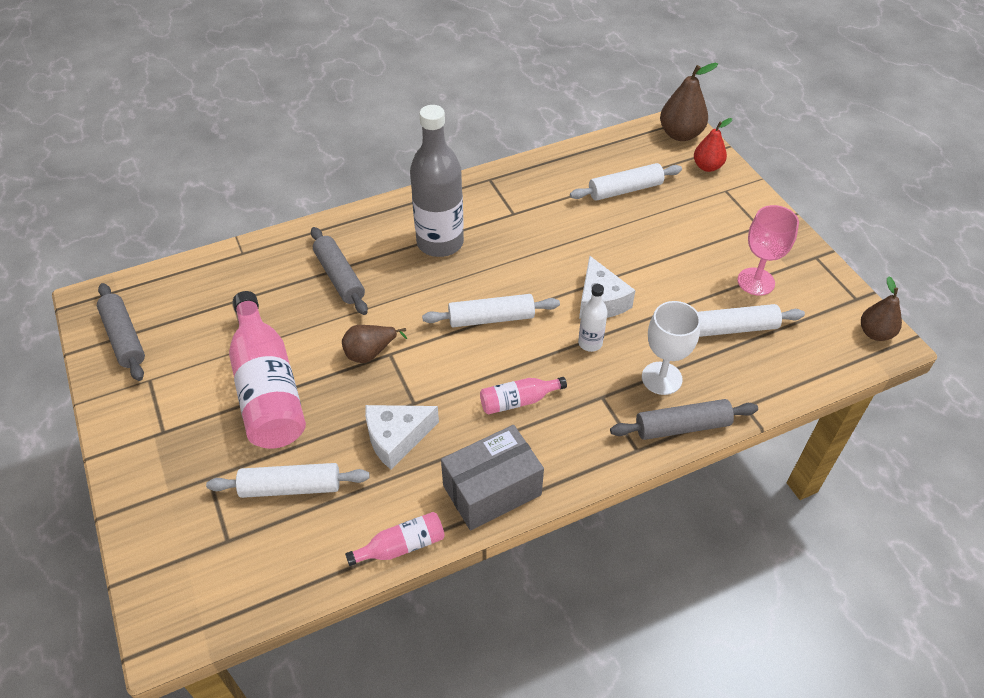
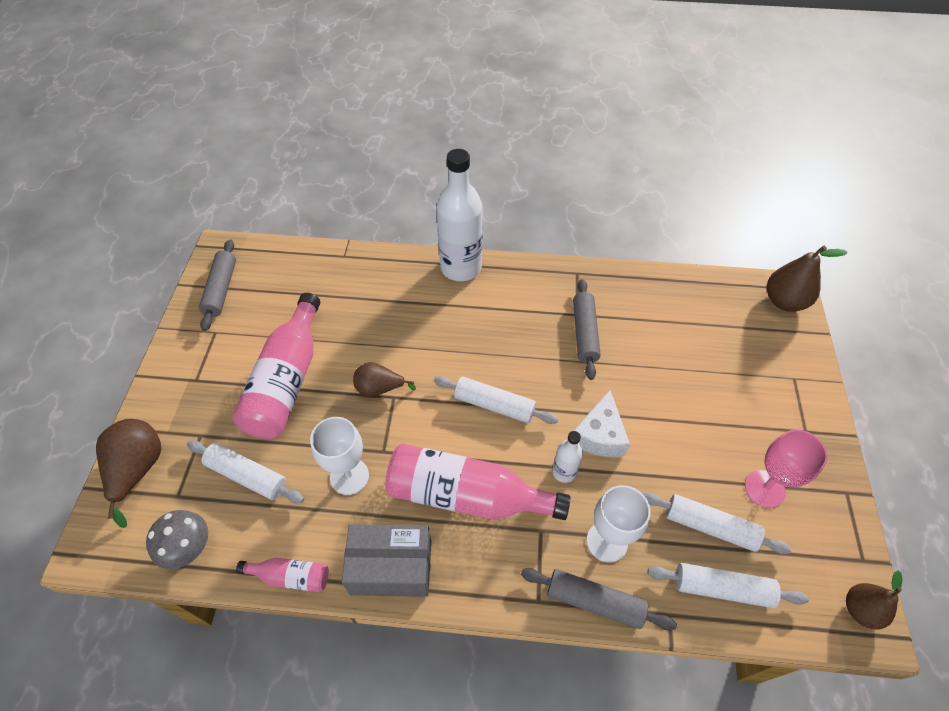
camera: 30 degrees right, 5 degrees up
(163, 540) = (138, 470): none -> brown pear
(279, 577) = (190, 549): none -> grey mushroom
(339, 277) = (400, 309): grey rolling pin -> grey rolling pin (584, 333)
(374, 217) = (461, 268): none -> white bottle
(396, 438) = (349, 476): white cheese -> white goblet
(440, 243) = (497, 314): grey bottle -> none
(518, 401) = (466, 495): pink bottle -> pink bottle, size x2.12
(625, 190) = (693, 335): white rolling pin -> white rolling pin (722, 588)
(707, 167) = (790, 346): red pear -> none

